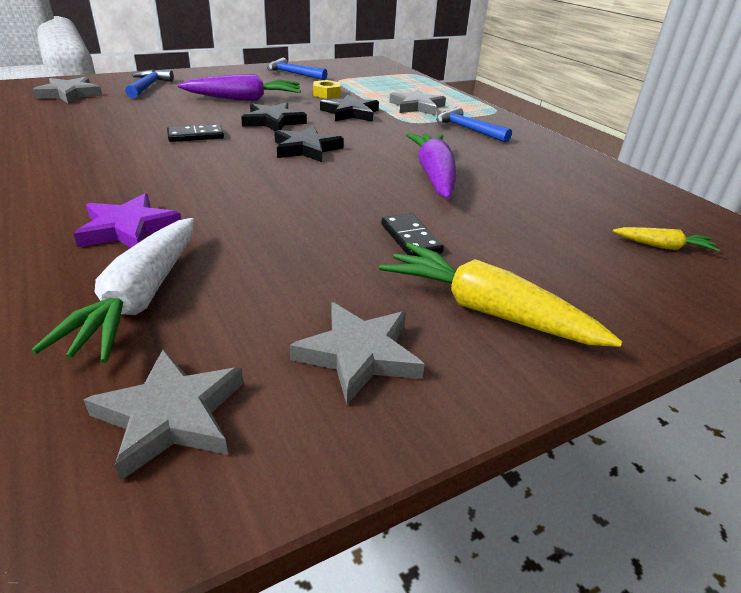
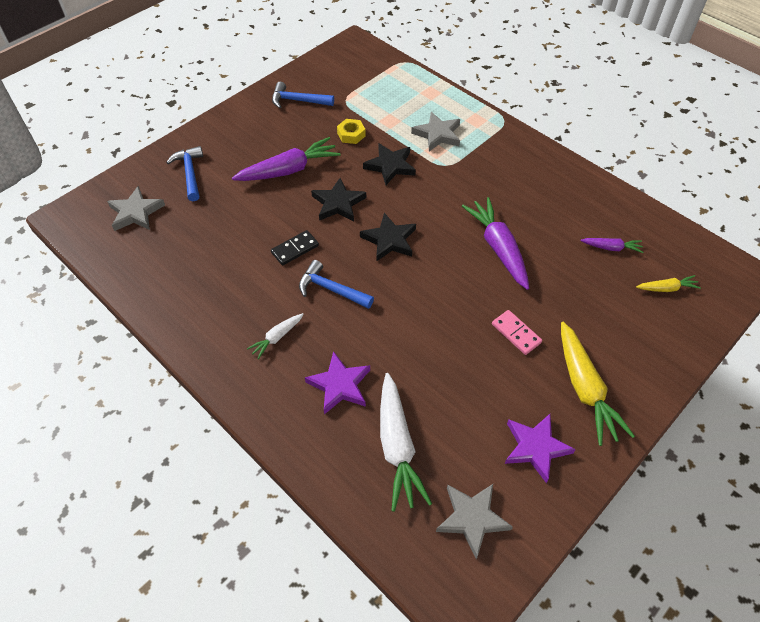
camera: 15 degrees left, 20 degrees up
(100, 181) = (277, 338): none -> white carrot
(359, 355) = (535, 447): grey star -> purple star
(411, 238) = (516, 333): black domino -> pink domino
(467, 129) = (493, 164): blue hammer -> blue hammer (331, 289)
(486, 311) = (585, 389): yellow carrot -> yellow carrot turned 120 degrees counterclockwise
(589, 202) = (611, 248): none -> purple carrot

